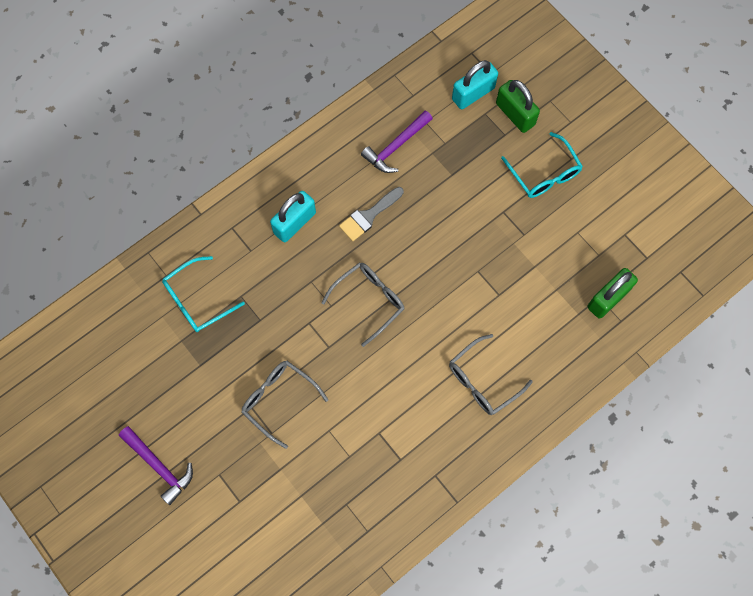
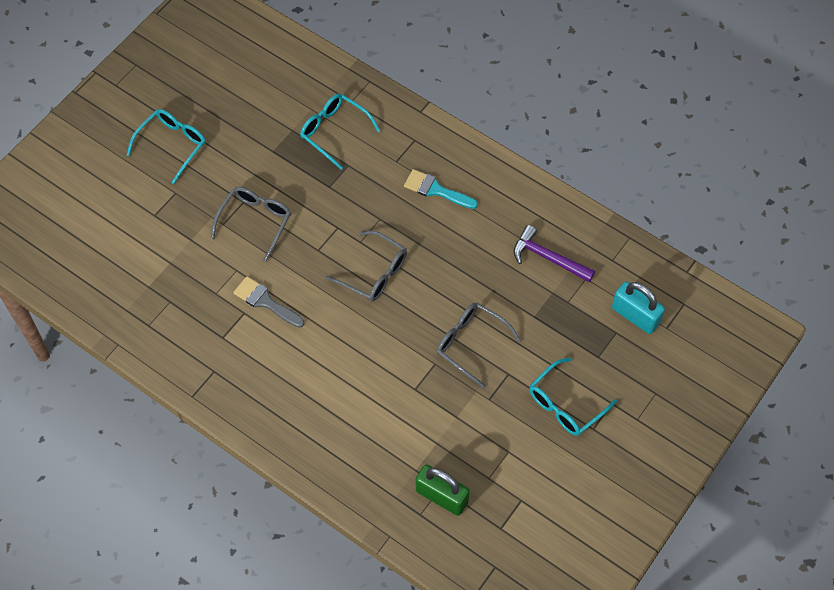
camera: 75 degrees right, 10 degrees down
(159, 466) = (172, 145): purple hammer -> turquoise glasses
(294, 223) = (436, 190): turquoise padlock -> turquoise brush
(369, 216) = (464, 251): grey brush -> grey brush (265, 301)
(482, 381) = (319, 393): grey glasses -> grey glasses (470, 343)
(515, 114) = (626, 361): green padlock -> none

